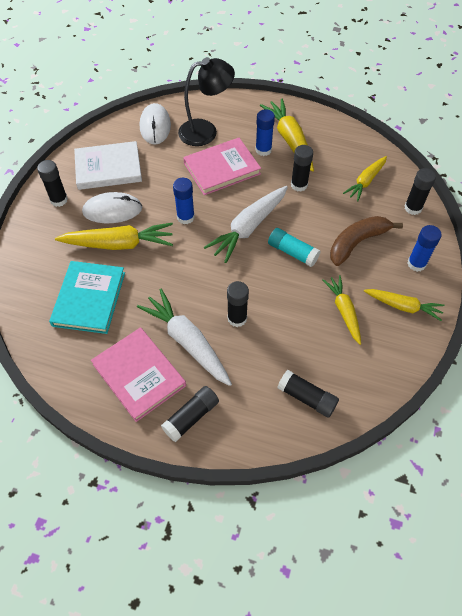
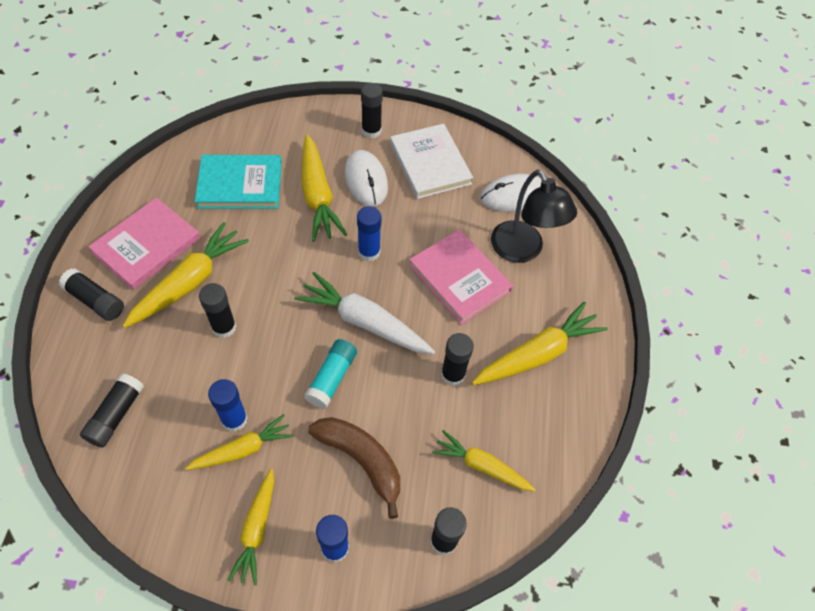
camera: 75 degrees right, 0 degrees up
(187, 341) = (190, 282): white carrot -> yellow carrot
(263, 150) = (507, 323): blue glue stick -> blue glue stick (234, 419)

